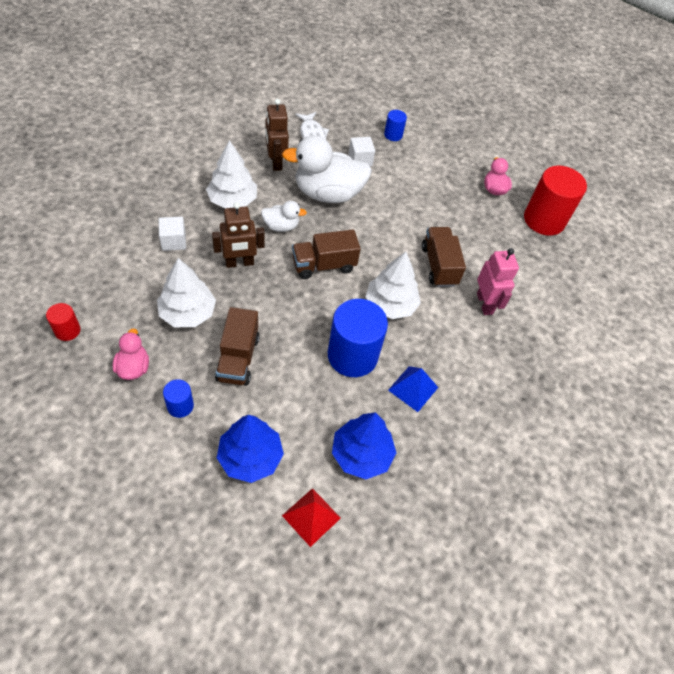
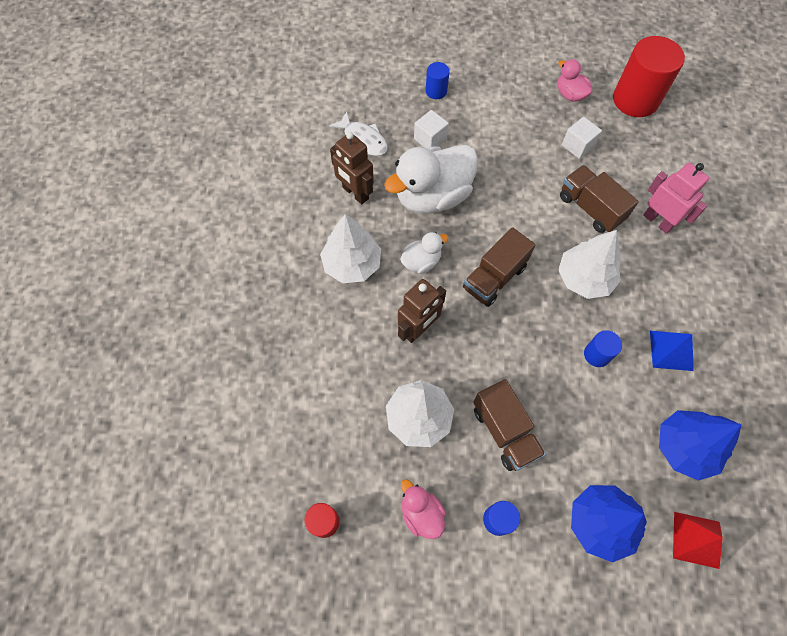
camera: 25 degrees left, 10 degrees up
(173, 241) = (337, 349): white cube -> white cube (577, 146)
(352, 356) = (597, 354): blue cylinder -> blue cylinder, size x0.48

